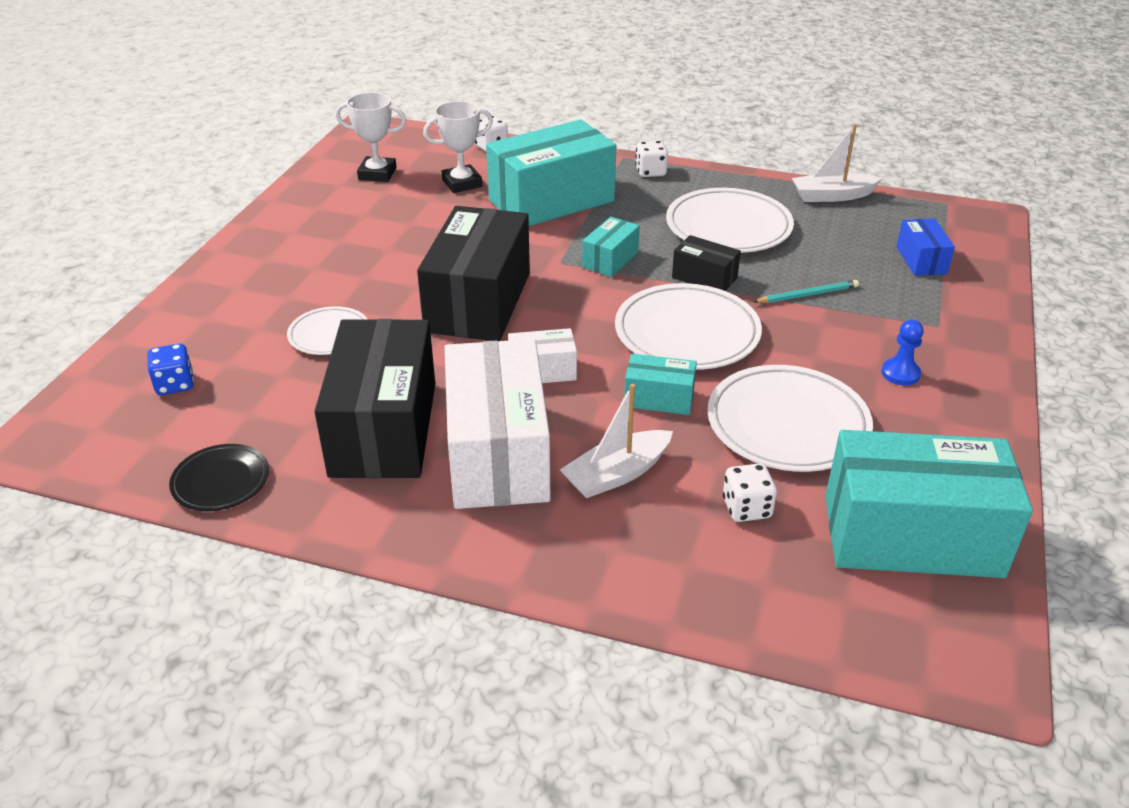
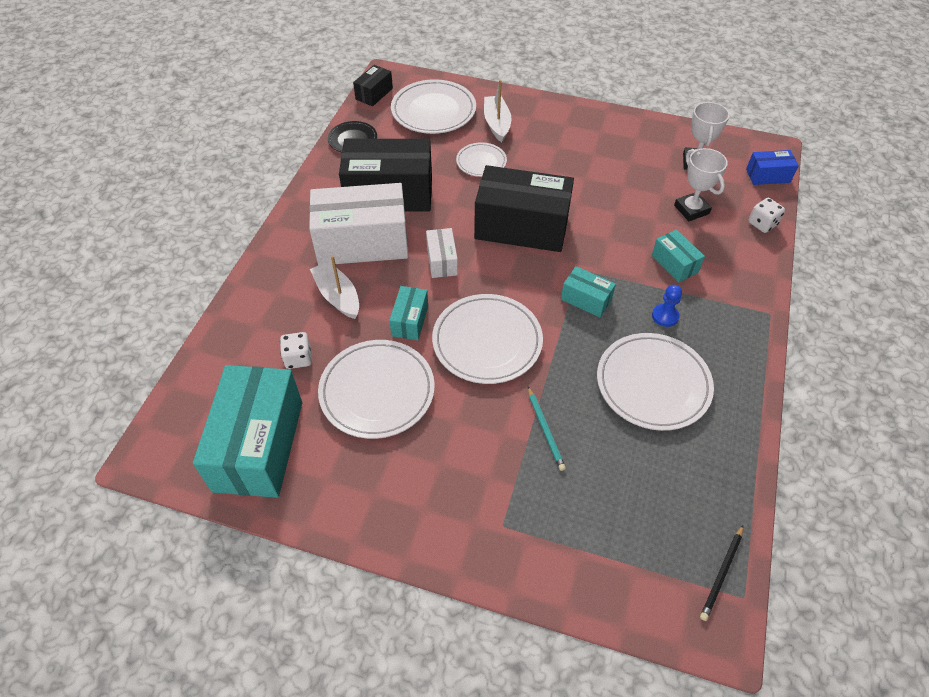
camera: 90 degrees right, 15 degrees up
(175, 384) = (433, 111): blue dice -> white plate
(551, 201) = (674, 264): turquoise box -> turquoise box, size x0.47
(650, 172) = (745, 333): white dice -> none
(704, 278) = (565, 359): black box -> black box (374, 94)
(832, 196) = (733, 481): white boat -> white boat (497, 124)
(900, 373) = (433, 478): blue pawn -> blue pawn (665, 316)
(921, 260) = (615, 538): blue box -> blue box (768, 176)
(930, 210) = (722, 573): none -> black pencil

